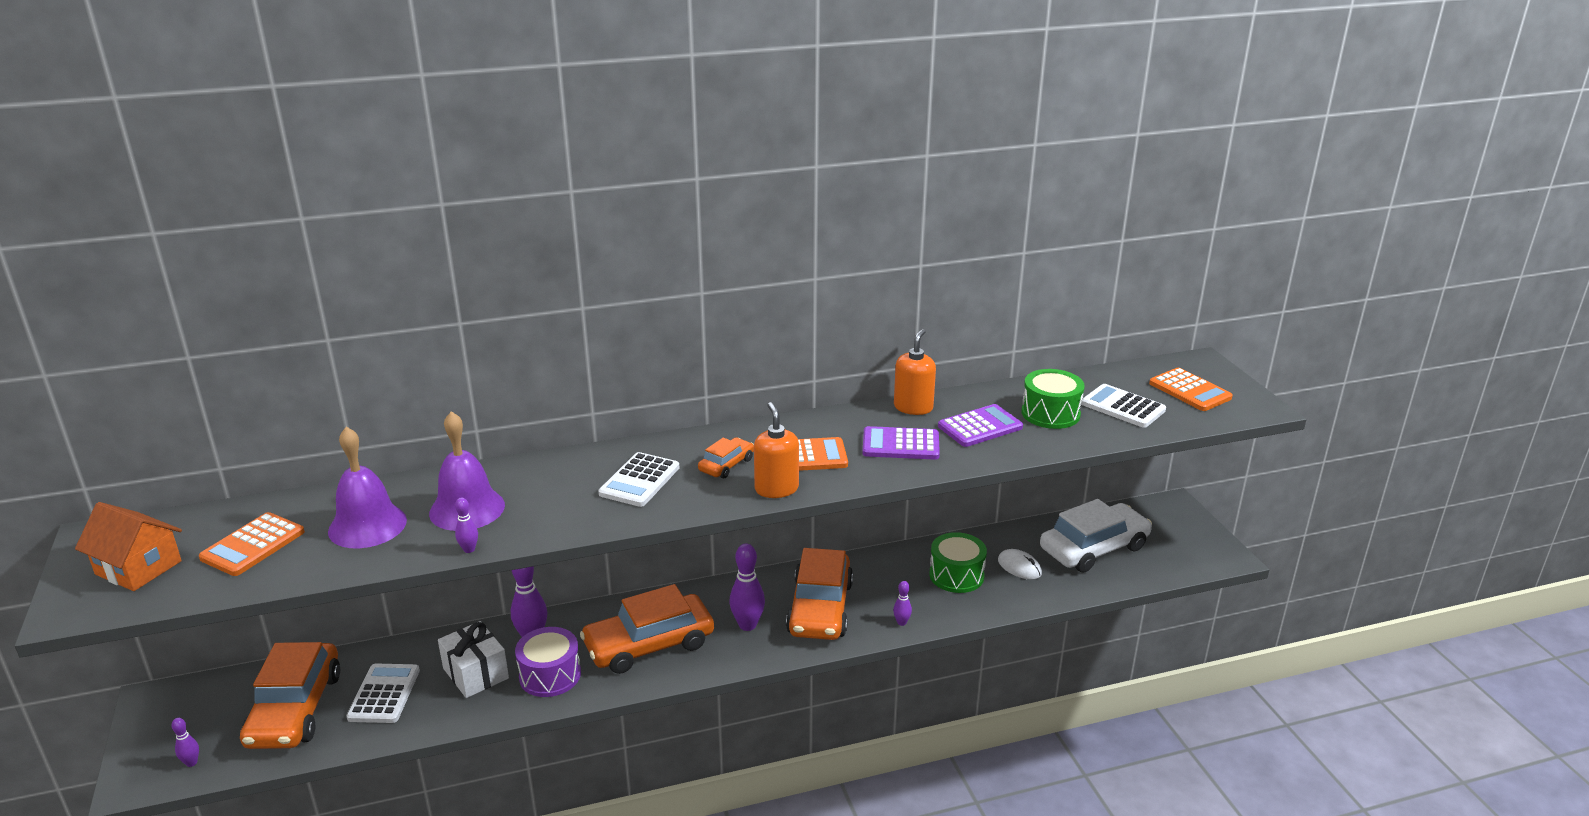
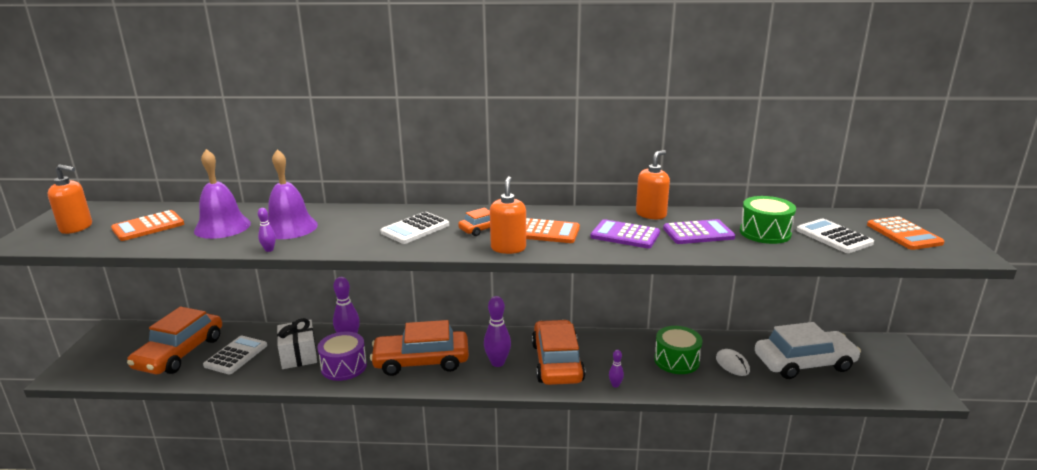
camera: 20 degrees right, 5 degrees down
(138, 568) = (76, 228): orange house -> orange soap dispenser
(191, 763) = (101, 371): purple bowling pin -> none
(820, 608) = (557, 362): orange car -> orange car turned 150 degrees clockwise

